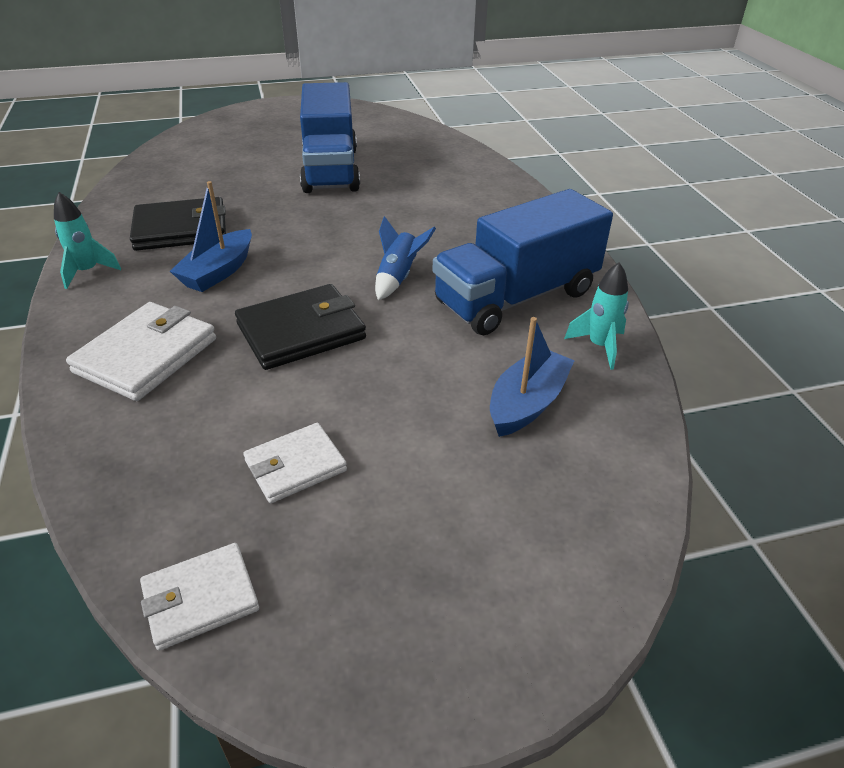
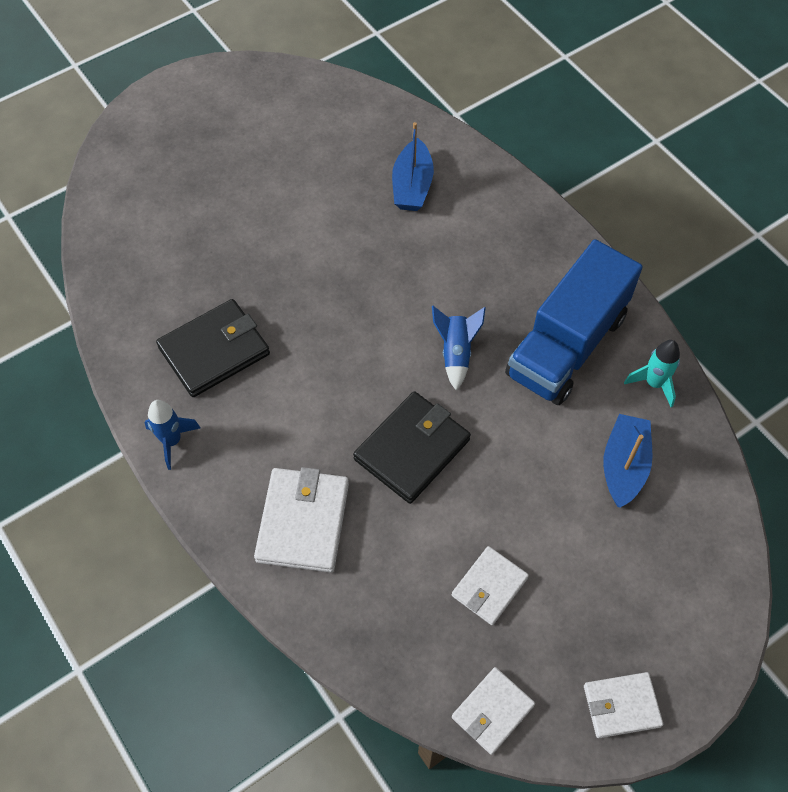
camera: 20 degrees left, 20 degrees up
(88, 272) = (172, 441): turquoise rocket -> blue rocket
(218, 272) = (292, 399): blue boat -> blue boat (412, 186)
(330, 170) = (301, 204): blue truck -> none
(379, 656) = (621, 706): none -> white wallet

